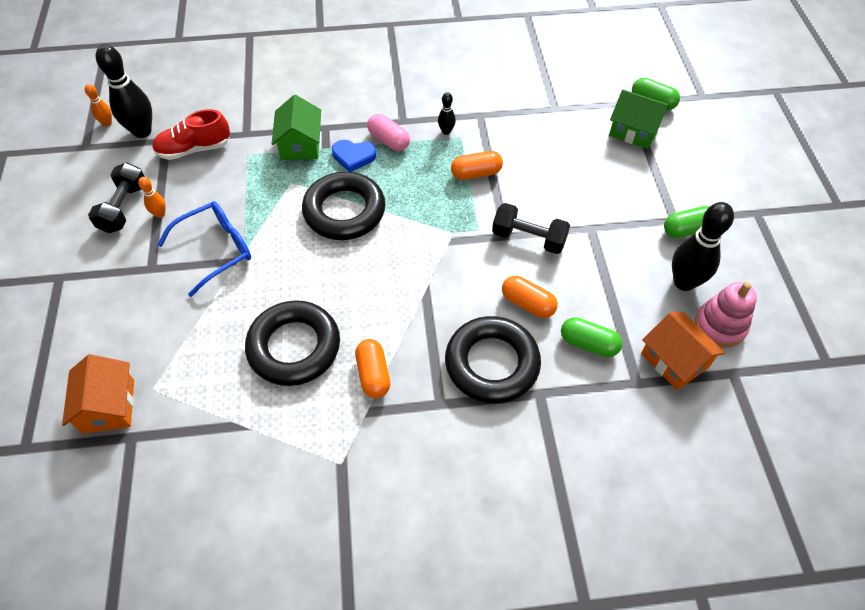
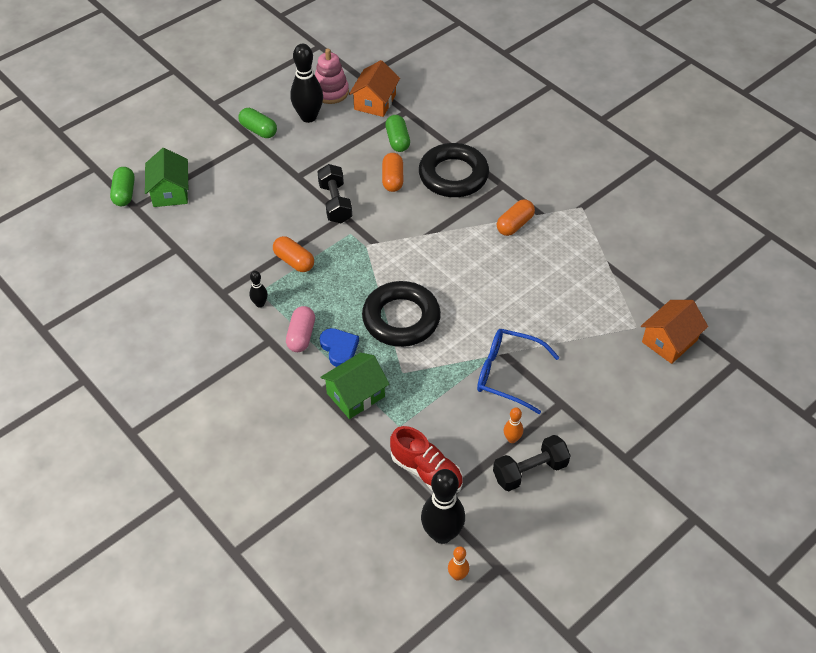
camera: 125 degrees left, 5 degrees down
(294, 347) = (536, 274): black ring -> none

